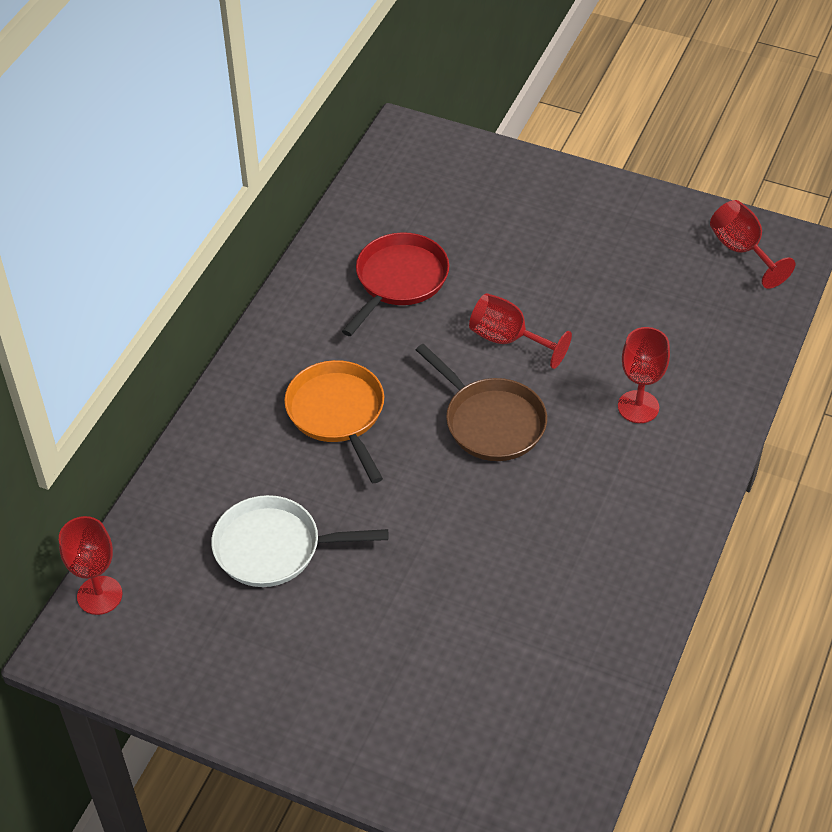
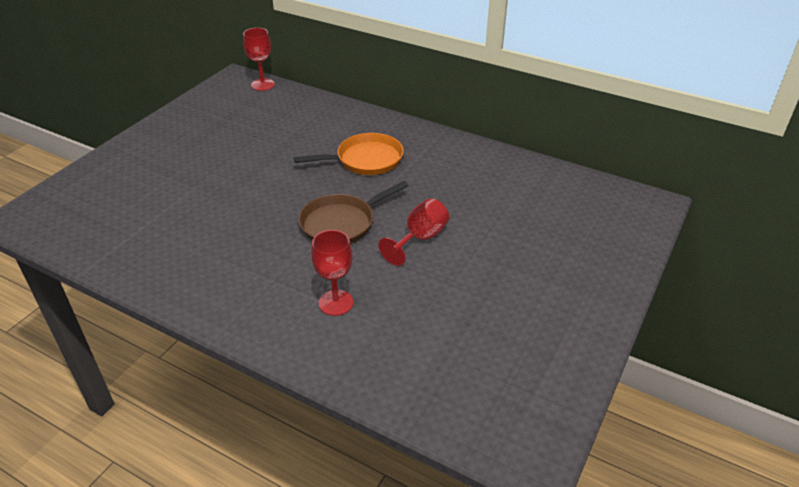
camera: 95 degrees right, 10 degrees down
(274, 548) = (270, 134): white pan -> none
(399, 280) = (485, 191): red pan -> none
(742, 250) = (522, 409): red goblet -> none

